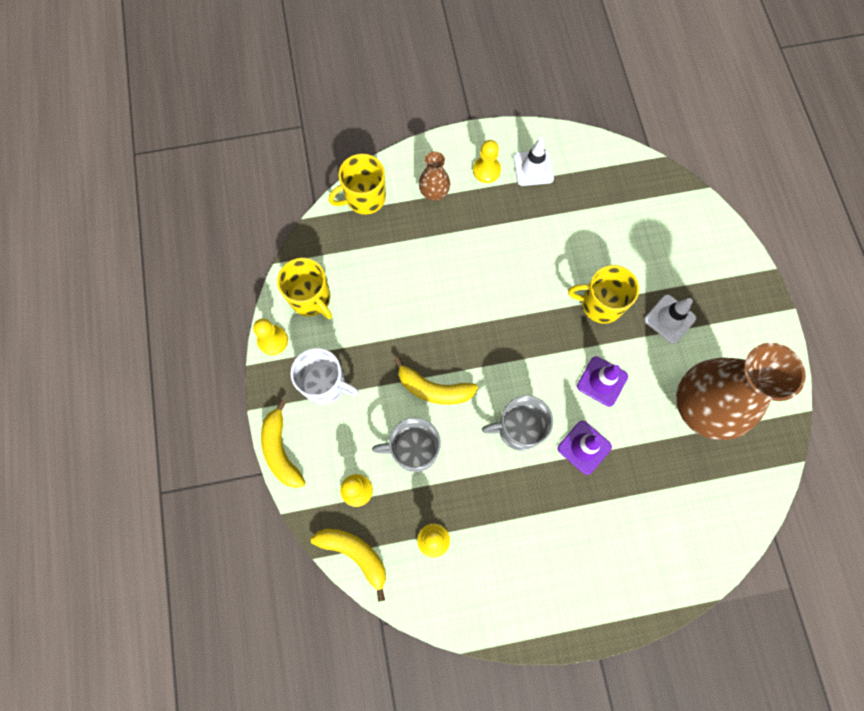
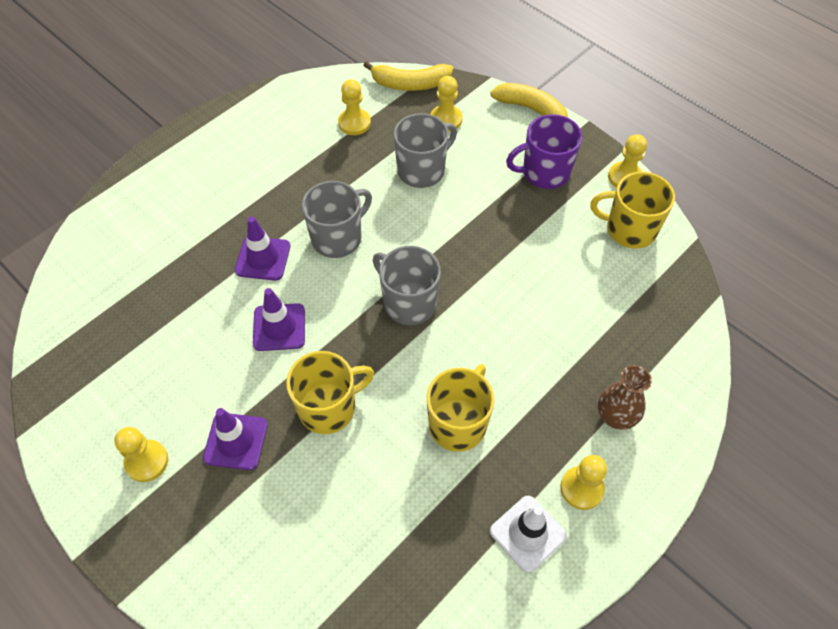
camera: 145 degrees right, 15 degrees down
(325, 384) = (544, 172): white mug -> purple mug
(364, 198) = (682, 358): yellow mug -> yellow mug (458, 423)
(434, 389) = (444, 224): yellow banana -> none
(503, 343) = (409, 302): none -> grey mug
(669, 319) = (236, 441): white traffic cone -> purple traffic cone
(702, 407) = (153, 365): brown vase -> none
(731, 340) = (146, 461): none -> yellow pawn

